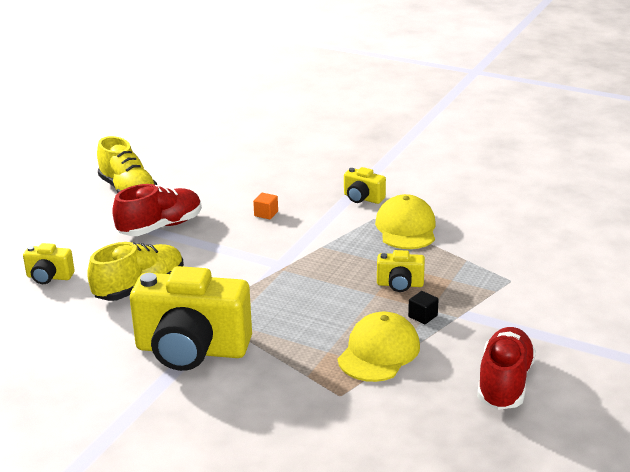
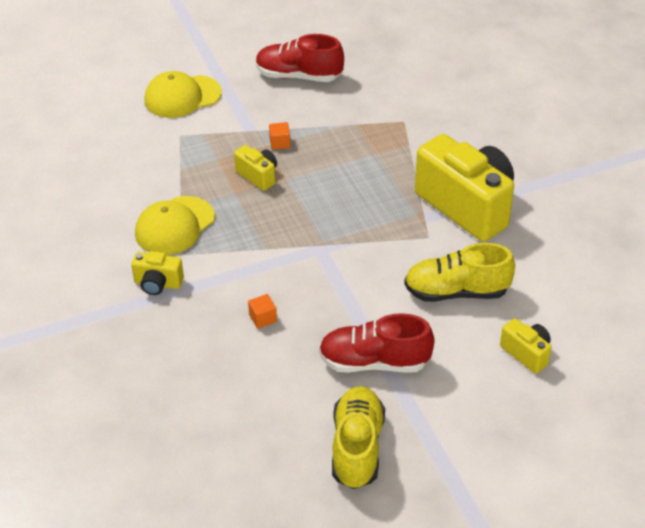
camera: 140 degrees left, 15 degrees up
(362, 198) = (158, 284): yellow camera -> yellow camera turned 120 degrees clockwise
(379, 352) = (344, 134): yellow cap -> yellow cap (182, 97)
(422, 316) = (280, 143): black cube -> orange cube
(504, 383) = (298, 76): red shoe -> red shoe turned 45 degrees clockwise

